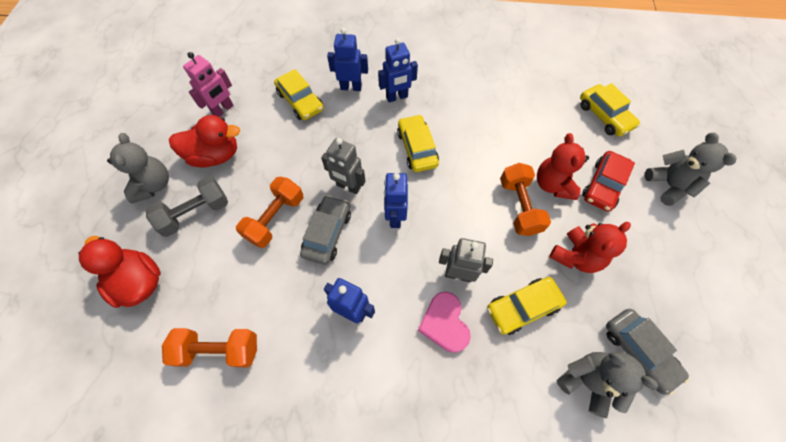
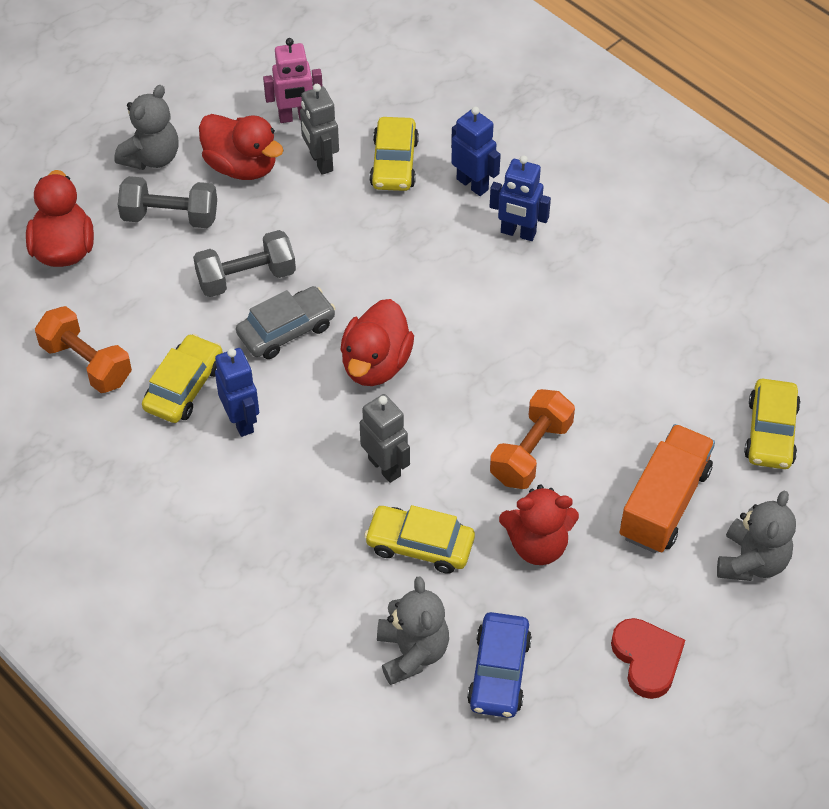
camera: 40 degrees right, 10 degrees down
(275, 218) = (246, 277): orange dumbbell -> grey dumbbell
(348, 186) = (355, 297): grey robot -> grey robot (321, 162)
(395, 217) = (376, 364): blue robot -> red duck
(417, 148) = (479, 309): yellow car -> yellow car (184, 387)
(444, 323) = (322, 498): pink heart -> none
(553, 184) = (601, 459): red teddy bear -> none
(603, 185) = (664, 503): red car -> orange truck
(638, 351) = (499, 672): grey car -> blue car
(688, 277) = (647, 659): none -> red heart

